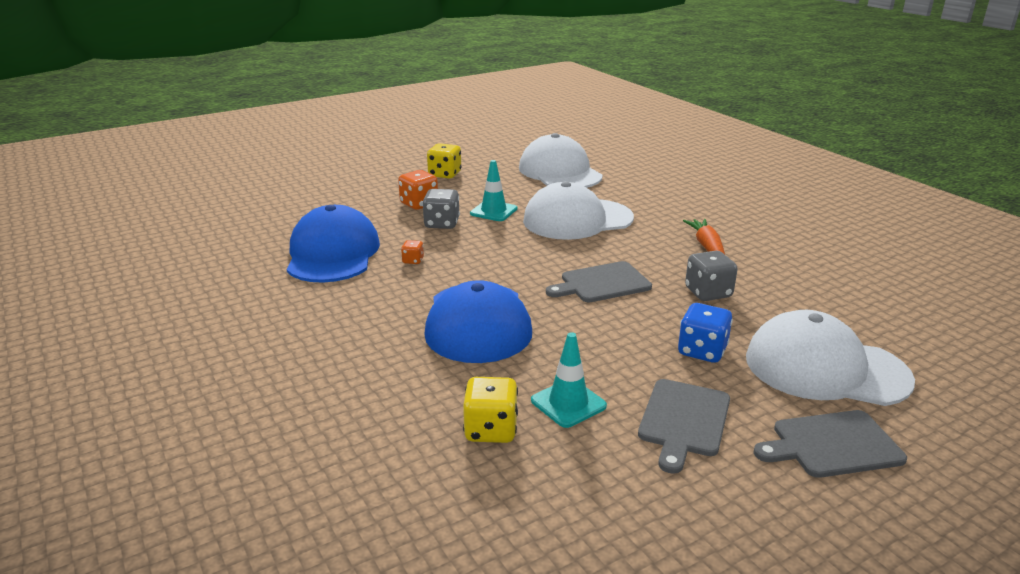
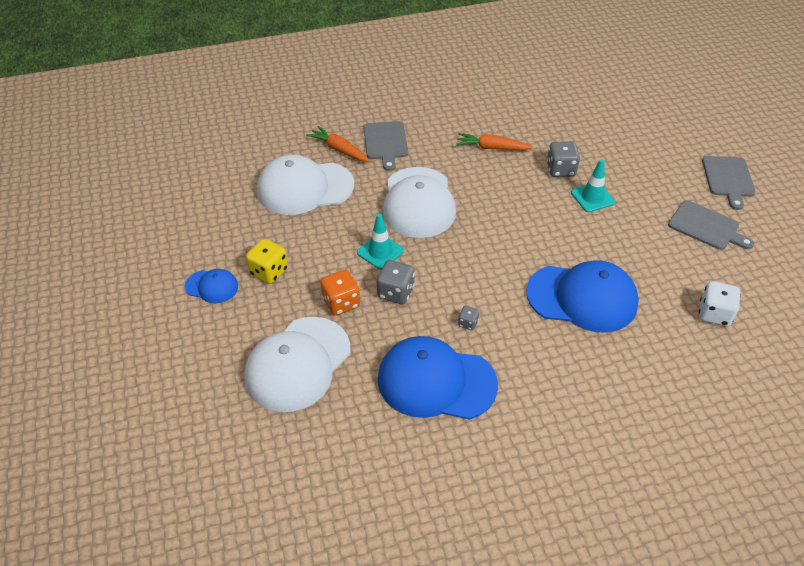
camera: 75 degrees left, 20 degrees up
(413, 260) = (468, 323): orange dice -> grey dice
(419, 159) = (212, 286): none -> blue cap
(491, 430) = (714, 314): yellow dice -> white dice
(568, 403) = (687, 272): turquoise traffic cone -> turquoise traffic cone (592, 197)
(602, 283) = (536, 217): grey cutting board -> grey cutting board (385, 143)
(627, 177) = (339, 150): none -> orange carrot
(702, 351) = (634, 196): blue dice -> none
(825, 368) = (657, 154): white cap -> white cap (298, 364)

